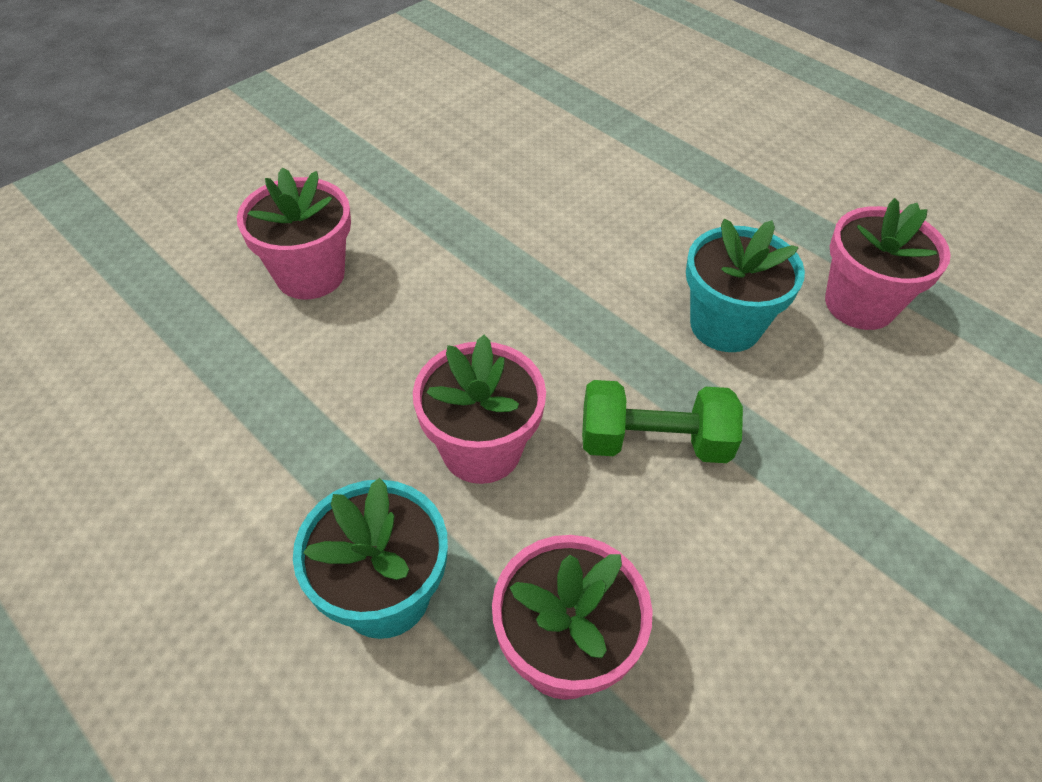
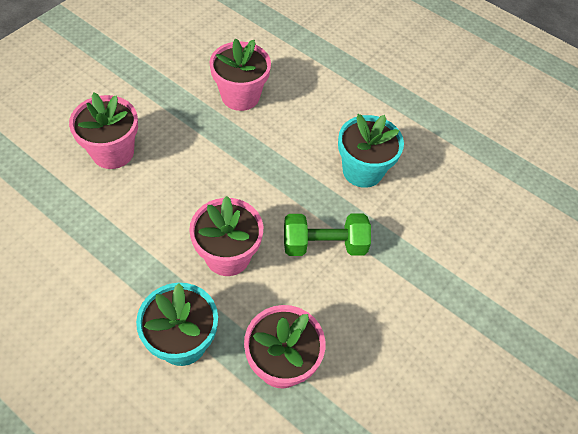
camera: 10 degrees left, 5 degrees up
(859, 304) = (439, 152): pink flower pot -> pink flower pot (240, 96)

